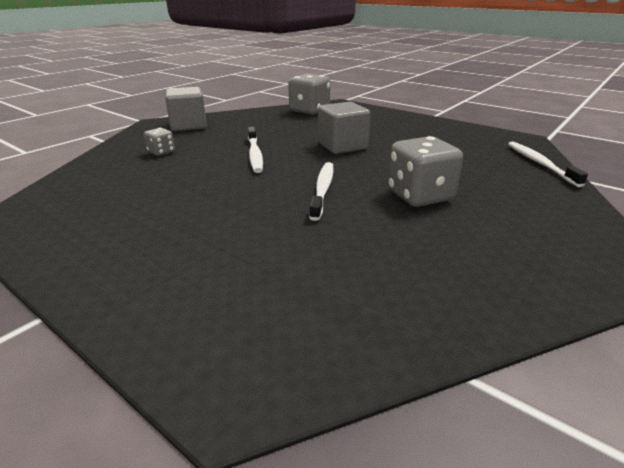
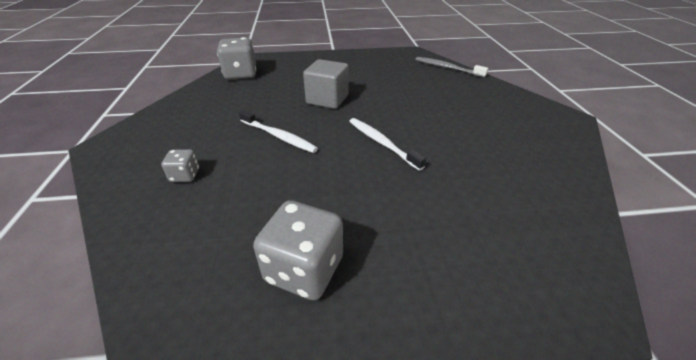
camera: 45 degrees left, 10 degrees up
(188, 126) = (152, 133): grey cube -> none
(419, 196) = (437, 119): grey dice -> grey dice (304, 269)
(540, 164) = (447, 68): white toothbrush -> grey toothbrush

